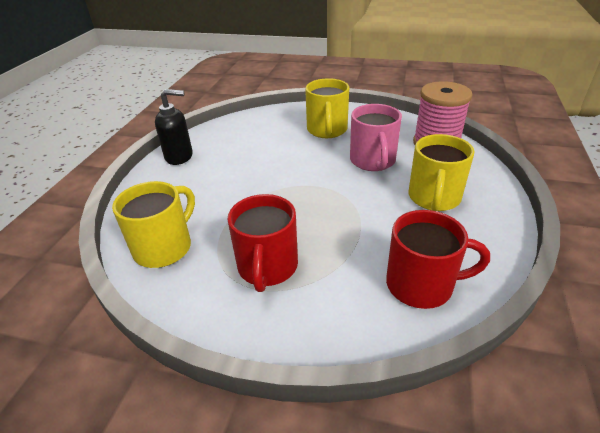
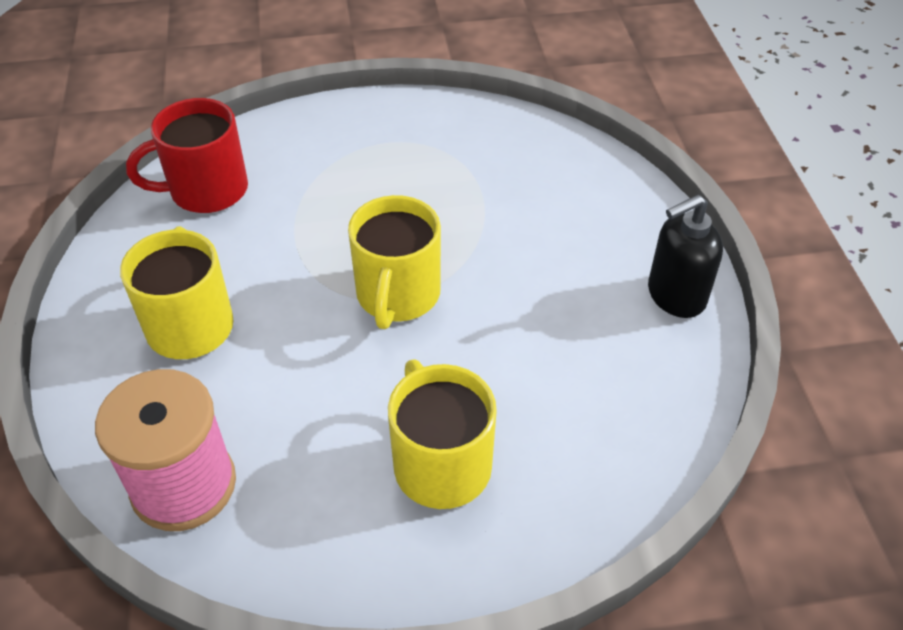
camera: 155 degrees right, 10 degrees up
(164, 247) = (532, 152): yellow mug -> yellow mug (397, 295)
(267, 267) = (391, 163): red mug -> none
(373, 161) = (310, 387): pink mug -> none

